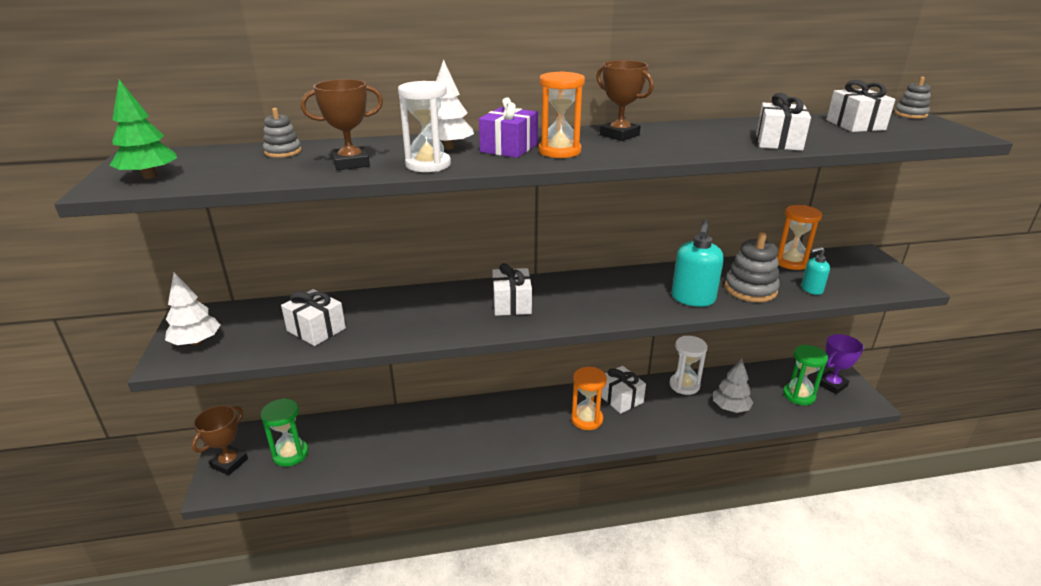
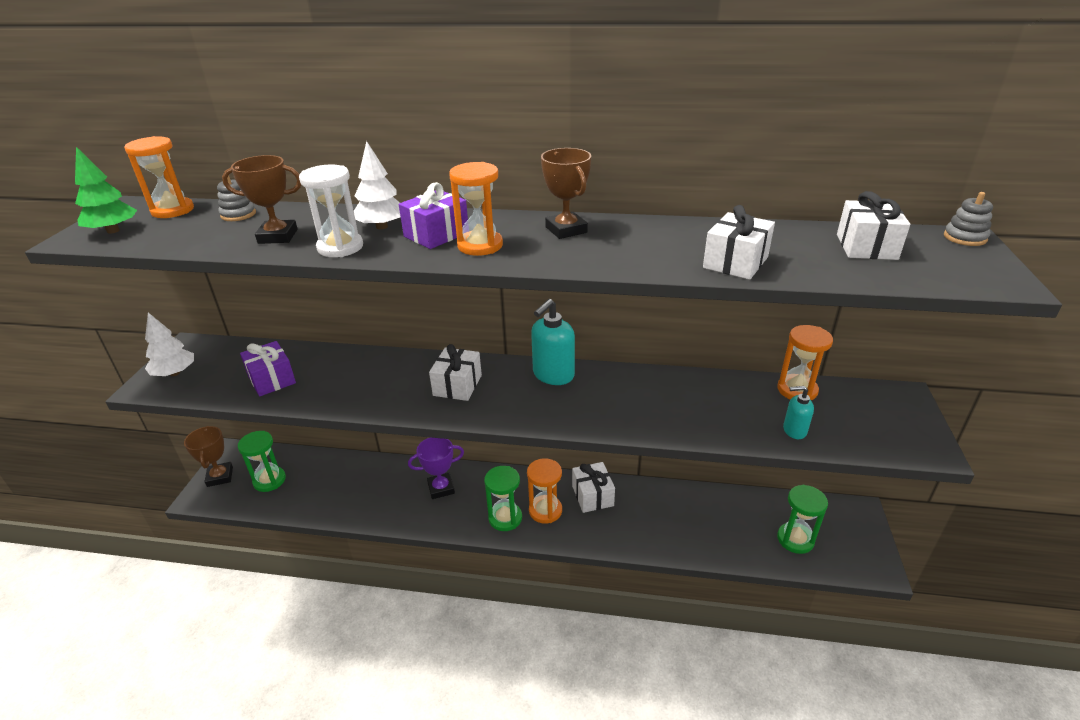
camera: 20 degrees right, 5 degrees up
(200, 155) = (172, 210): none -> orange hourglass
(229, 463) = (220, 477): brown trophy -> brown trophy turned 60 degrees counterclockwise
(316, 329) = (272, 379): white gift -> purple gift
(554, 433) = (505, 518): none -> green hourglass
(684, 385) = (669, 496): white hourglass -> none
(693, 299) = (645, 416): turquoise soap dispenser -> turquoise soap dispenser (553, 375)
(730, 408) = (705, 535): grey tree -> none
(750, 289) = (720, 416): grey stacking toy -> none
(831, 385) = (844, 536): purple trophy -> purple trophy (441, 488)

